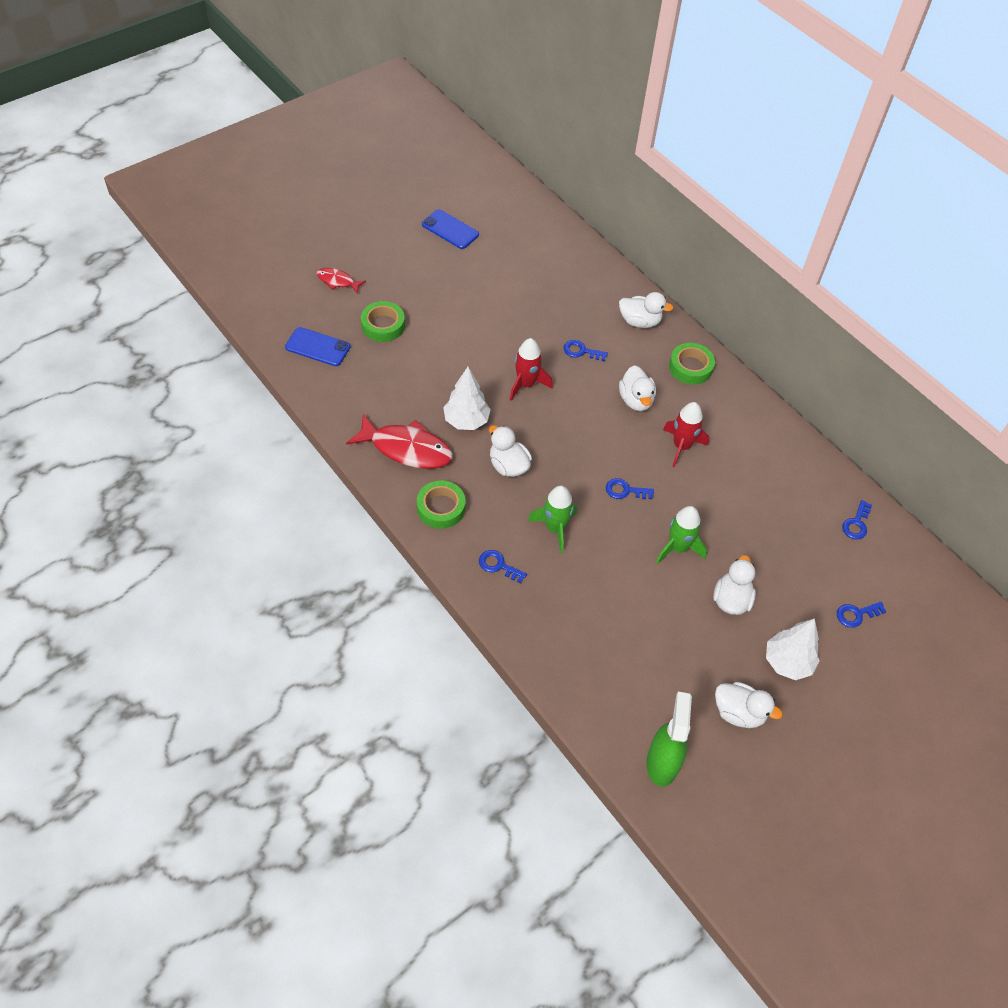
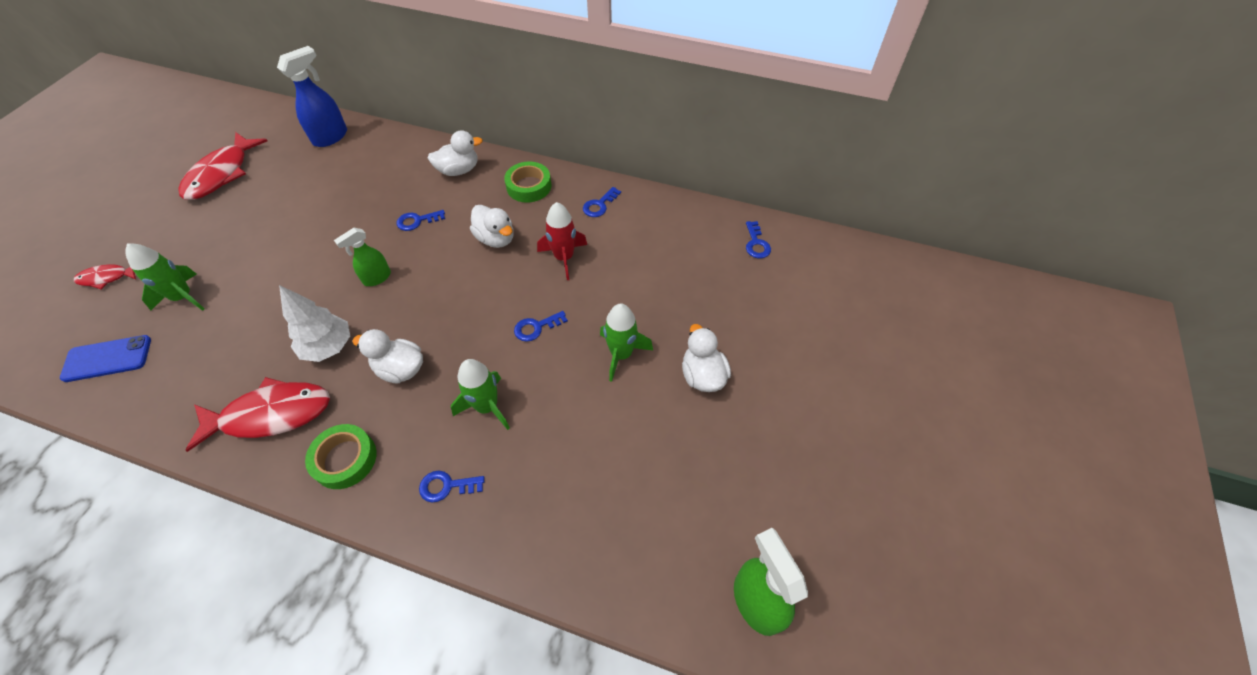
camera: 30 degrees left, 0 degrees up
(383, 325) = (183, 297): green tape -> green rocket
(450, 229) = (222, 174): blue phone -> red fish
(526, 384) = (377, 278): red rocket -> green spray bottle
(550, 236) = (331, 137): none -> blue spray bottle
(738, 713) = (788, 488): white duck -> none
(787, 662) = (793, 405): white tree -> none
(856, 614) = (815, 322): blue key -> blue key (599, 205)

